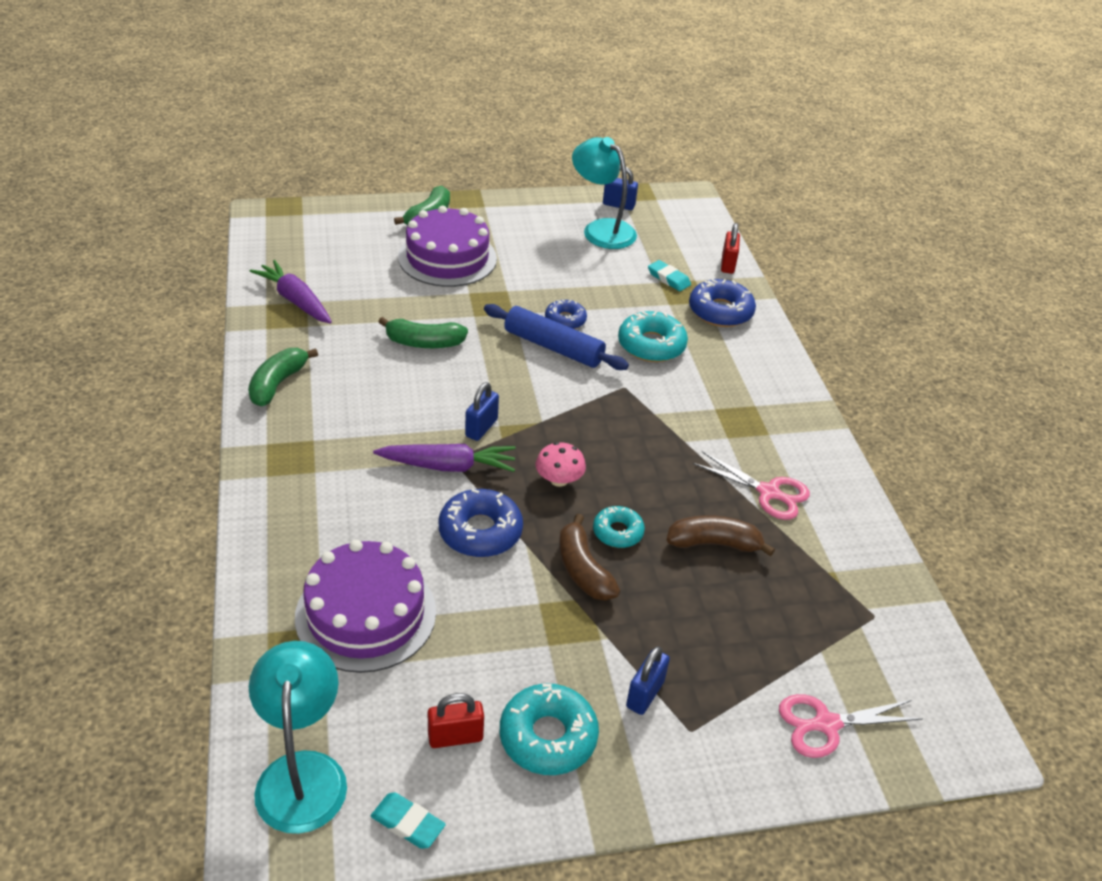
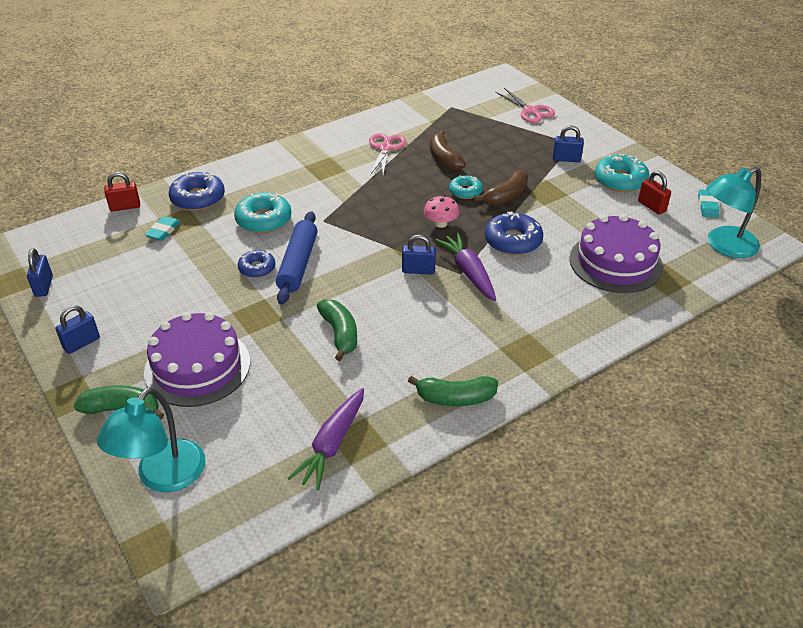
camera: 110 degrees left, 0 degrees up
(525, 211) = (81, 343): none -> blue padlock
(601, 229) = (96, 285): turquoise lamp -> turquoise lamp (163, 477)

